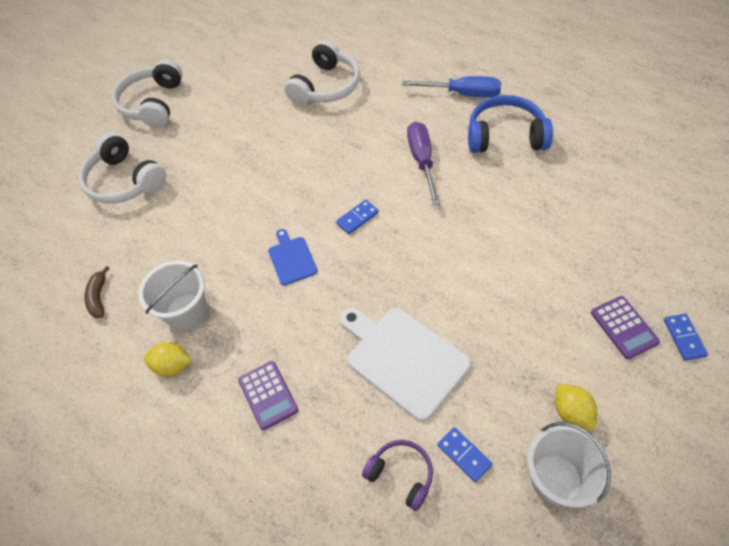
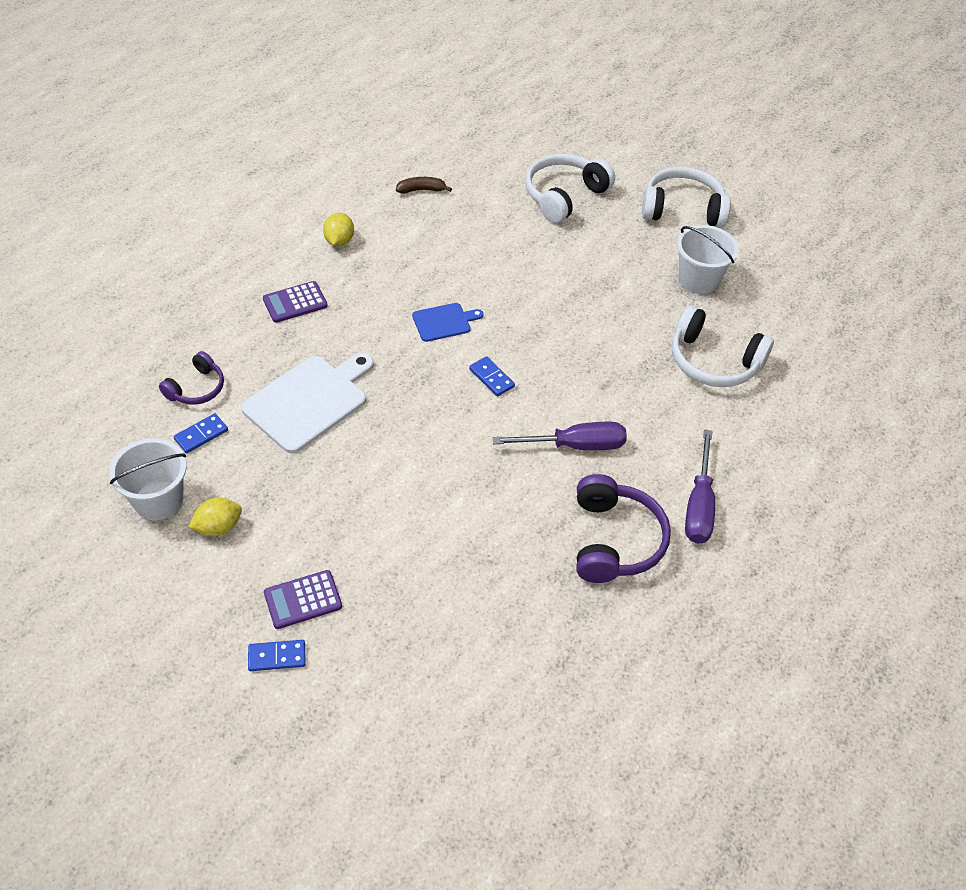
camera: 85 degrees right, 5 degrees down
(186, 312) = (394, 247): white bucket -> white bucket (698, 280)
(463, 94) = (699, 505): blue screwdriver -> purple screwdriver
(505, 136) = (614, 540): blue headphones -> purple headphones

